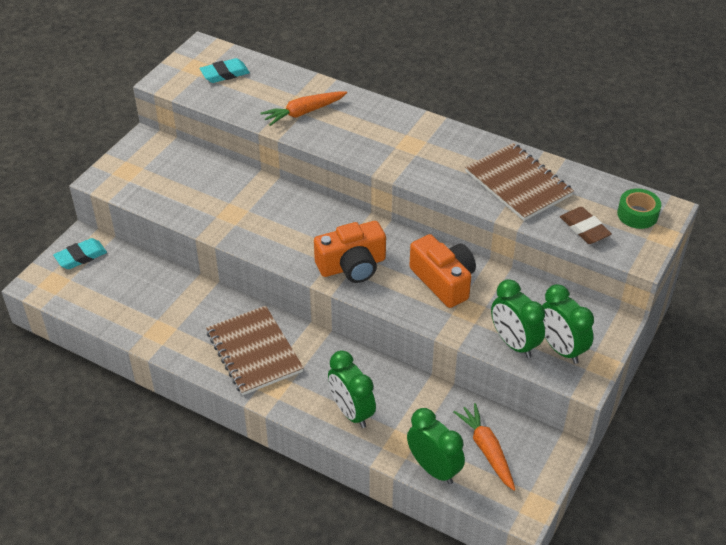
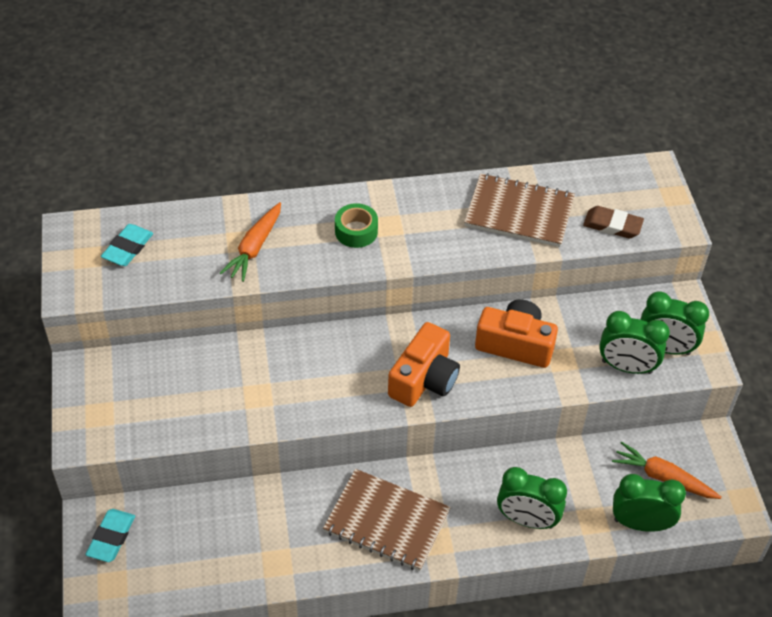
camera: 40 degrees left, 5 degrees up
(637, 214) = (638, 187): green tape -> green tape (356, 231)

